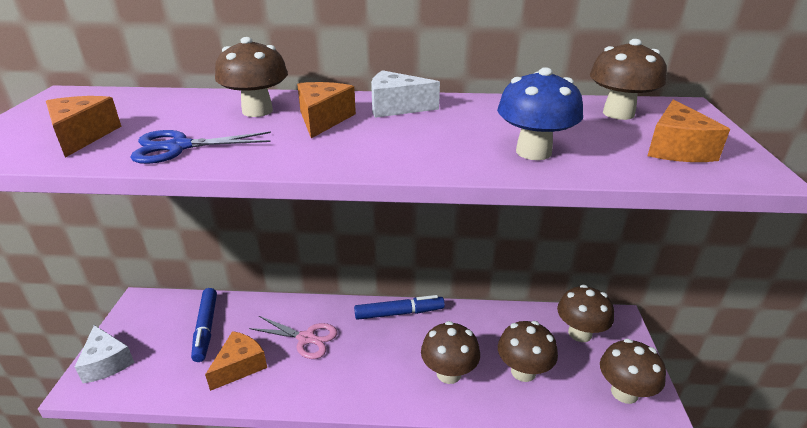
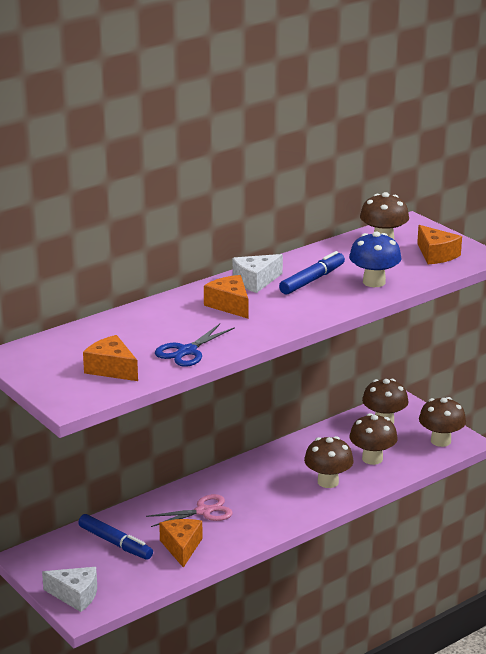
camera: 40 degrees left, 5 degrees down
(257, 111) = (177, 315): brown mushroom -> none
(399, 313) = (248, 466): blue marker -> blue marker (312, 280)

